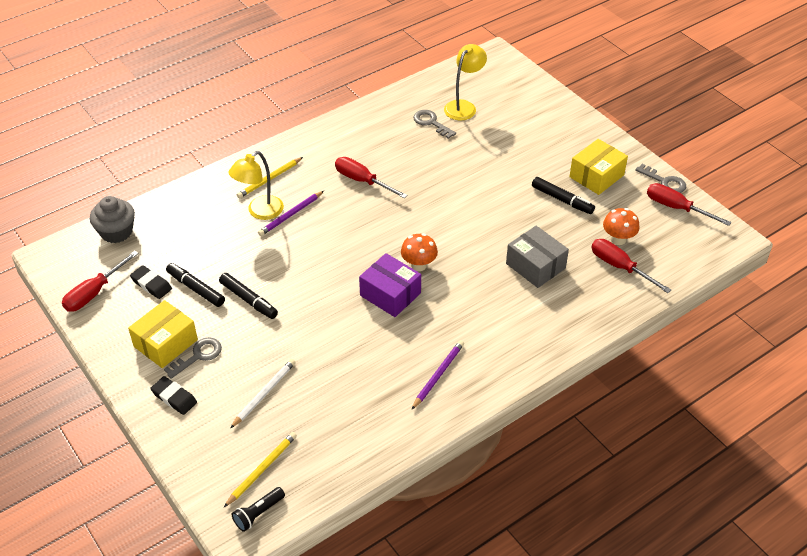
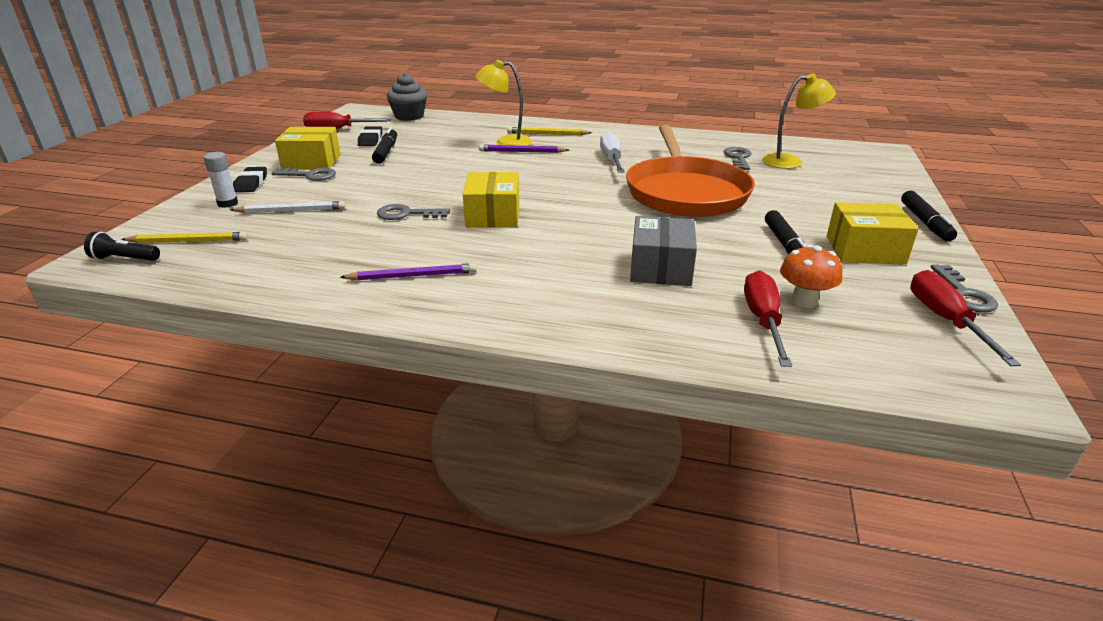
camera: 50 degrees right, 15 degrees down
(206, 426) = (228, 203): none -> white glue stick
(249, 300) = (399, 170): black marker -> black marker (925, 222)
(340, 335) = (407, 214): none -> grey key
(362, 181) = (611, 159): red screwdriver -> white screwdriver
(390, 294) = (493, 215): purple box -> yellow box
(419, 265) = (553, 213): orange mushroom -> none
(454, 186) = (685, 192): none -> orange pan

